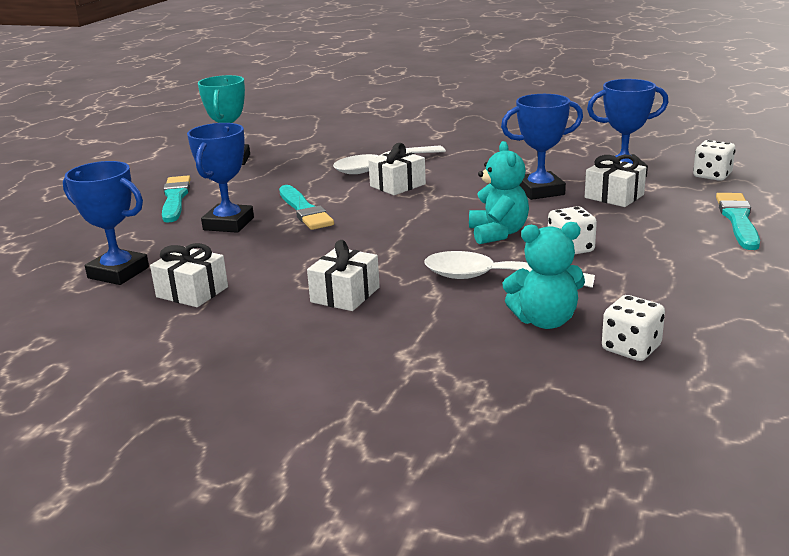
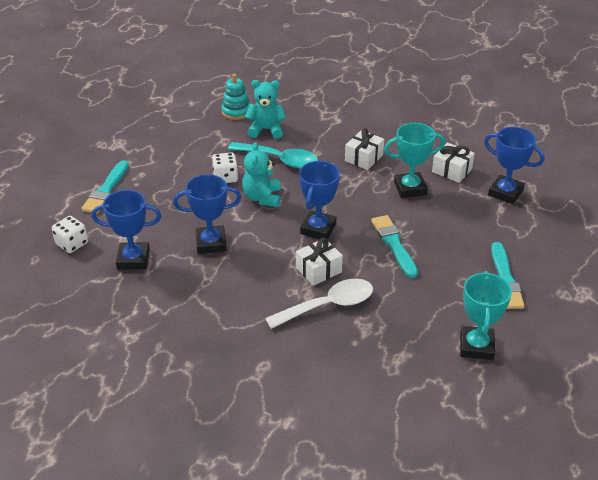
camera: 175 degrees left, 15 degrees up
(229, 224) = (449, 235): blue trophy -> blue trophy (318, 229)
(270, 264) = (410, 188): none -> turquoise trophy
(494, 278) = (279, 160): white spoon -> turquoise spoon
(614, 196) = (163, 228): white gift -> none
(631, 348) = (236, 111): white dice -> turquoise stacking toy

